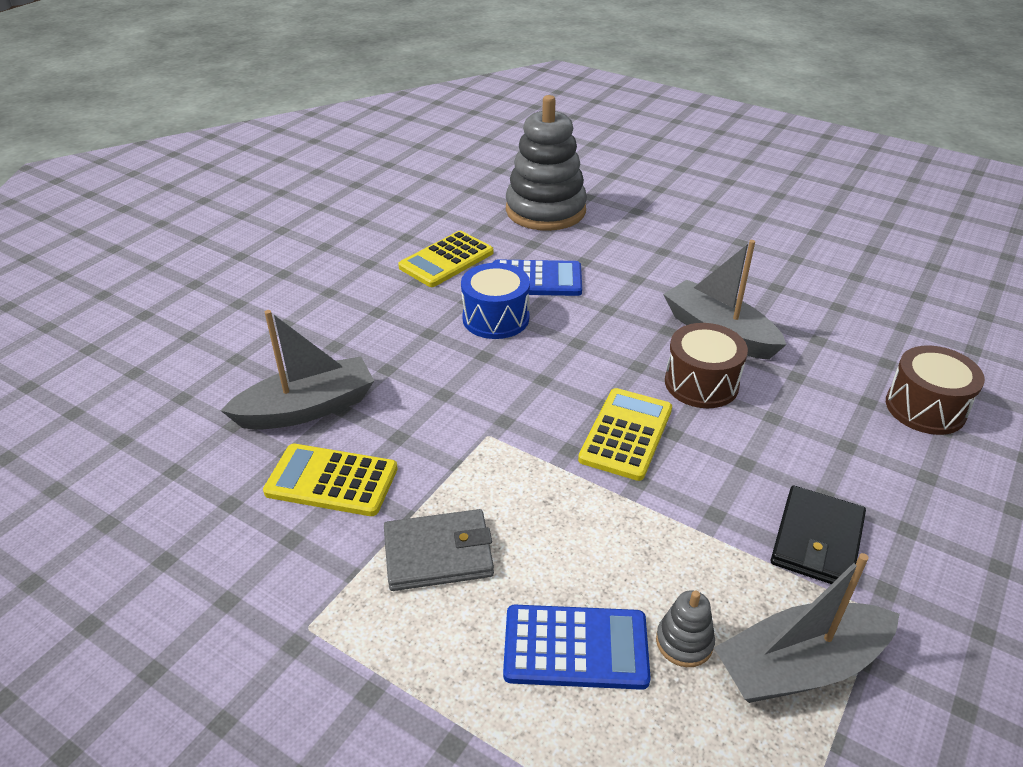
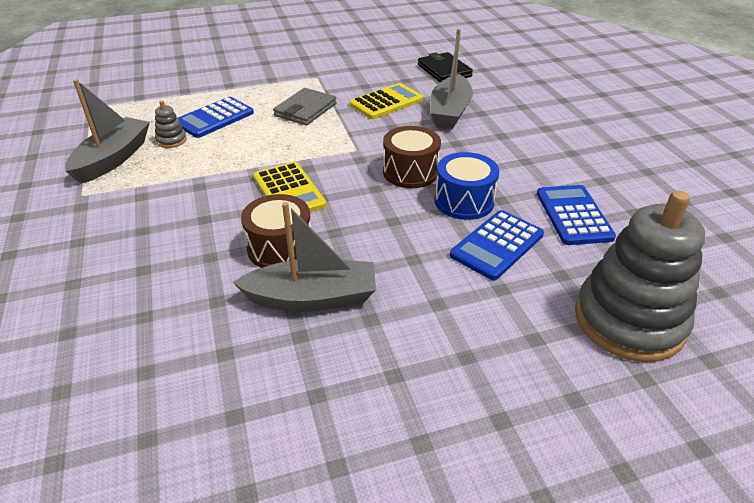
camera: 130 degrees right, 0 degrees up
(446, 260) = (573, 215): yellow calculator -> blue calculator
(817, 540) = (132, 206): black wallet -> black wallet (444, 71)
(925, 408) = (90, 343): brown drum -> brown drum (410, 172)

